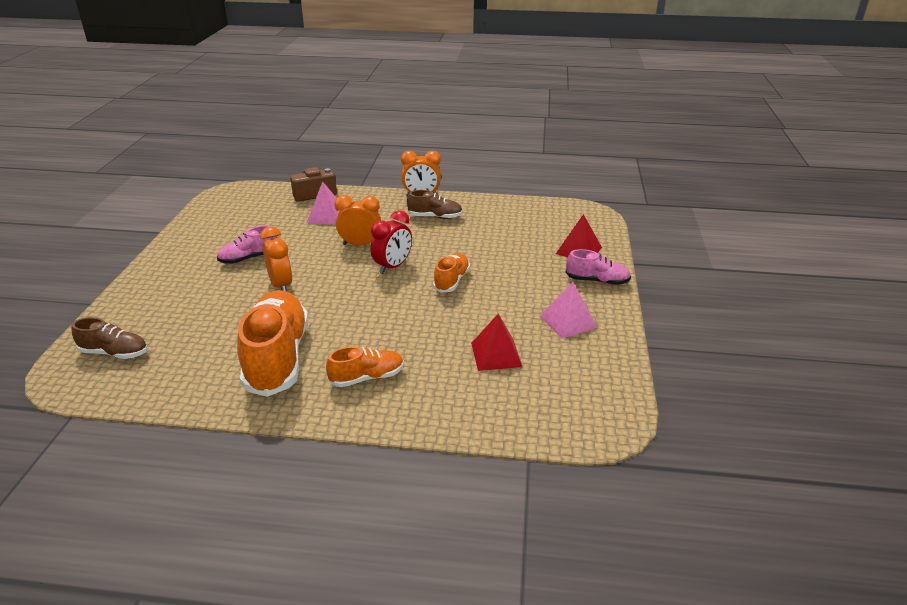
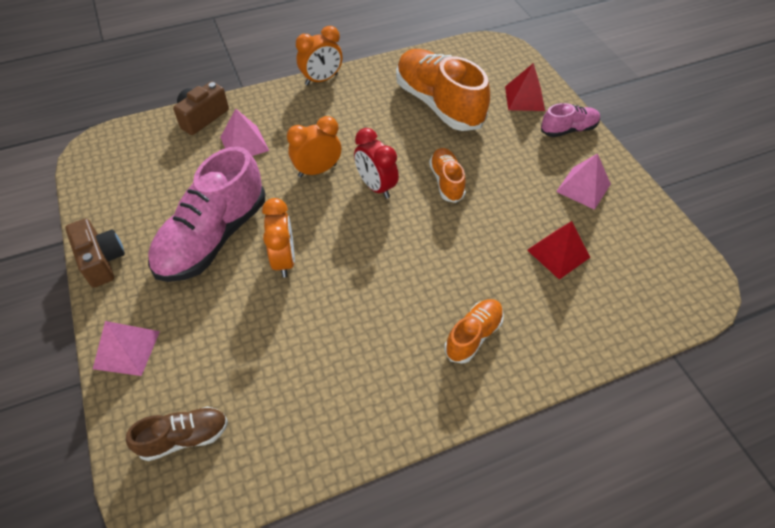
camera: 30 degrees left, 20 degrees up
(133, 296) = (127, 349): none -> pink pyramid
(170, 247) = (102, 260): none -> brown camera
(249, 258) = (213, 237): pink shoe -> pink shoe, size x1.97
(277, 357) = (367, 354): orange shoe -> orange shoe (438, 104)
(281, 285) = (284, 260): orange clock -> orange clock turned 45 degrees clockwise
(393, 267) = (376, 186): red clock -> red clock turned 135 degrees clockwise
(435, 217) = (360, 103): brown shoe -> none

